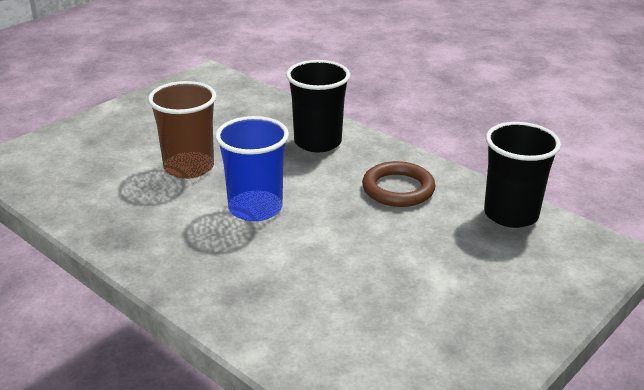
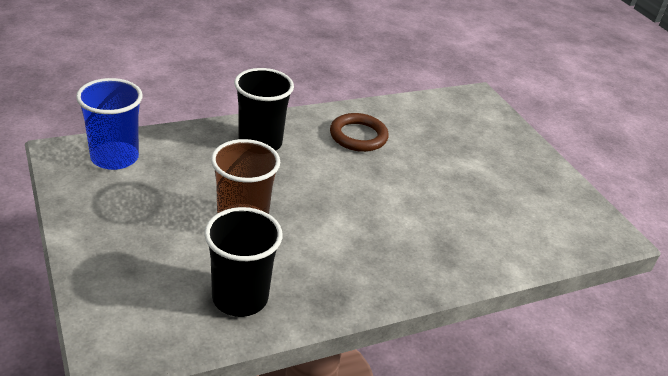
camera: 70 degrees left, 5 degrees up
(255, 208) = (337, 209): blue cup -> blue cup (114, 157)
(511, 214) = (419, 109): black cup -> black cup (240, 298)

